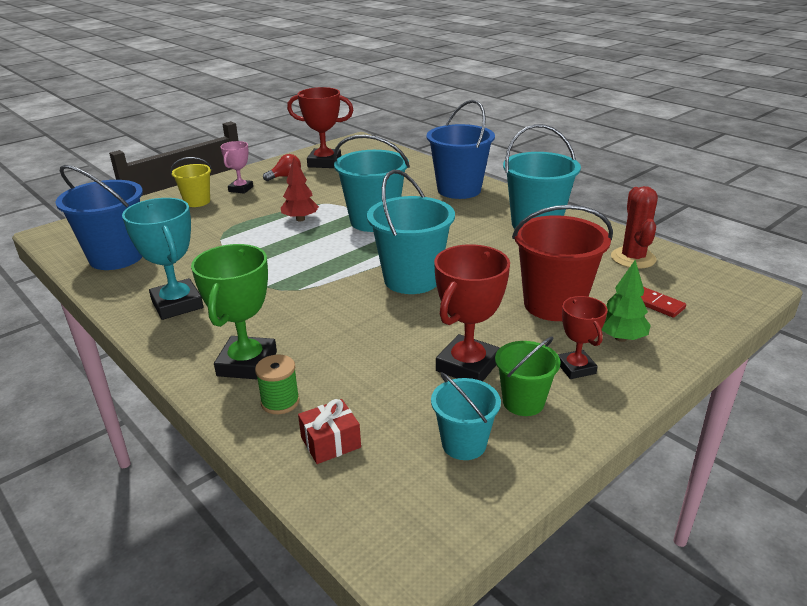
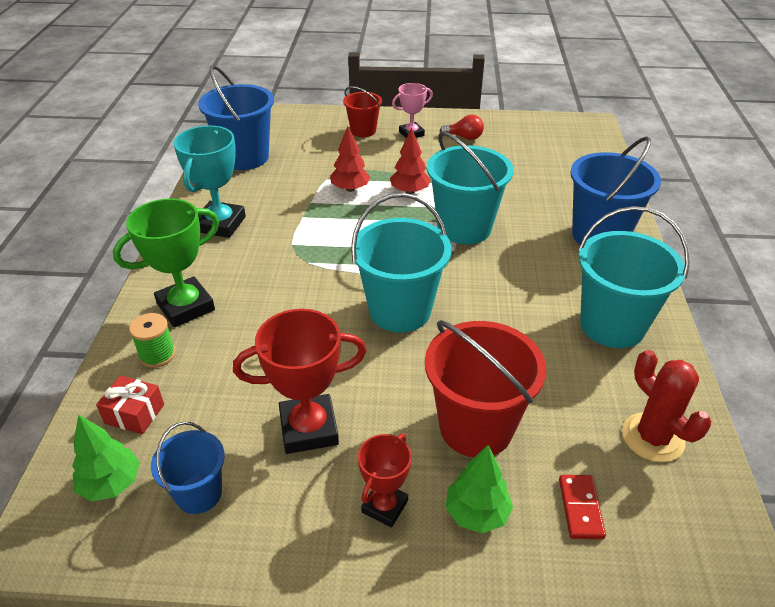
camera: 45 degrees right, 10 degrees up
(197, 202) = (363, 131): yellow bucket -> red bucket
(251, 237) = (350, 189): none -> red tree
(324, 163) = (520, 137): red trophy -> none
(393, 487) = (111, 484): none -> green tree
(464, 444) = (199, 493): turquoise bucket -> blue bucket
(523, 402) = (292, 498): green bucket -> none
(633, 258) = (652, 437): red cactus -> red cactus turned 75 degrees counterclockwise

